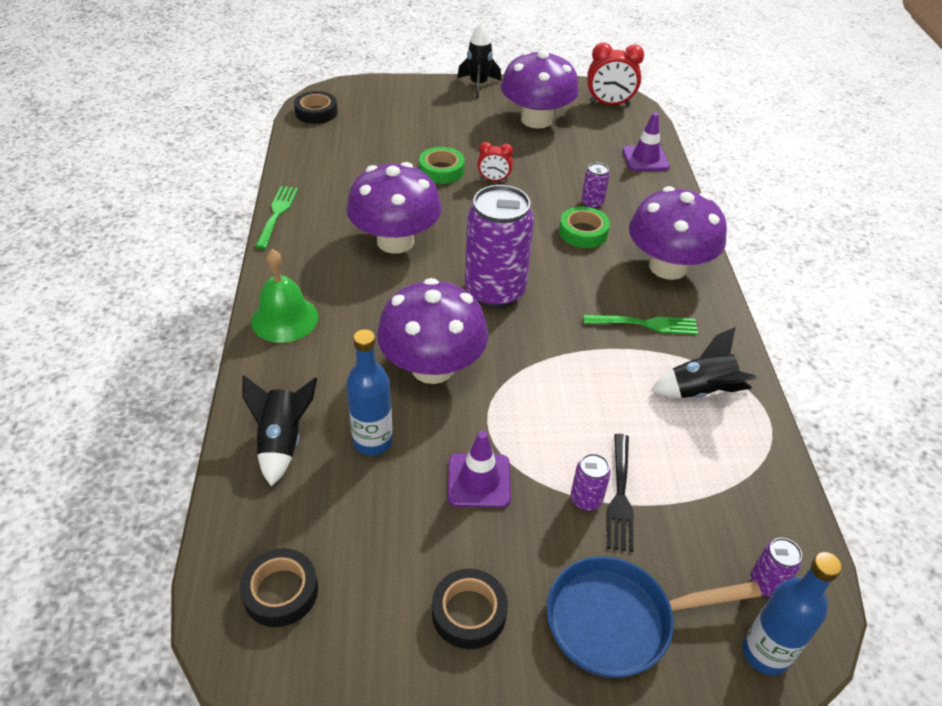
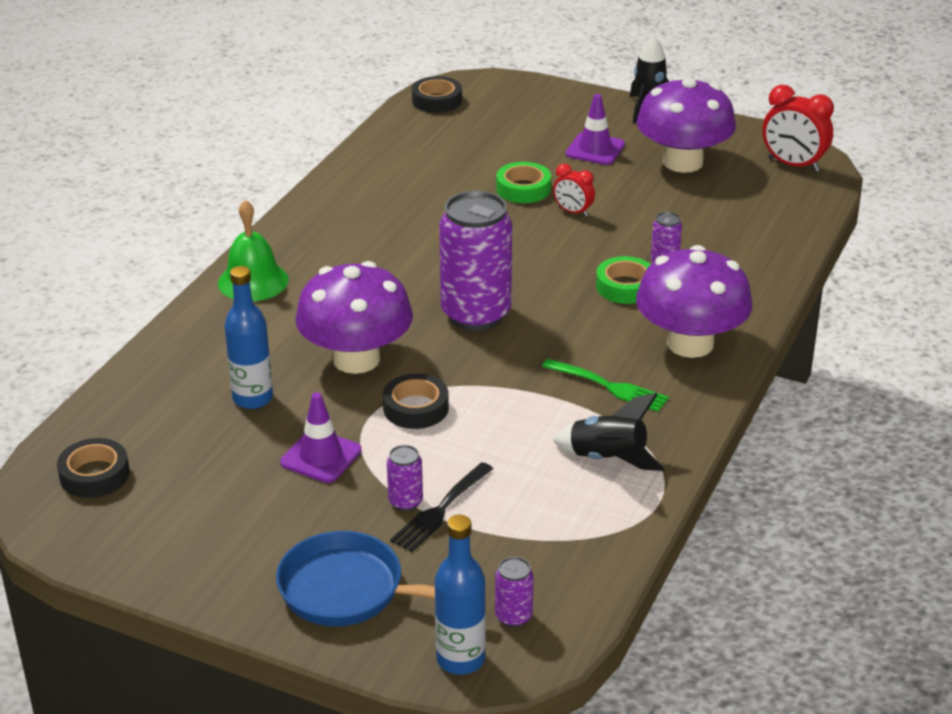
camera: 30 degrees right, 10 degrees down
(277, 214) = (317, 189): green fork -> none
(282, 442) = (175, 375): black rocket -> none
(395, 241) = (414, 243): purple mushroom -> none
(469, 613) = (230, 540): black tape -> black tape (416, 408)
(645, 159) = (777, 233): purple traffic cone -> purple traffic cone (595, 149)

